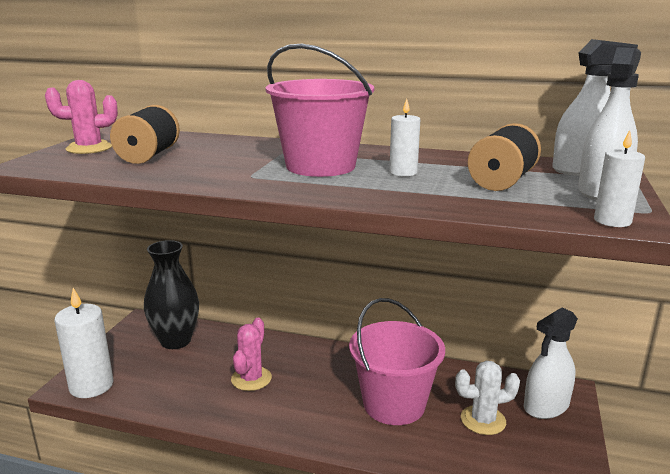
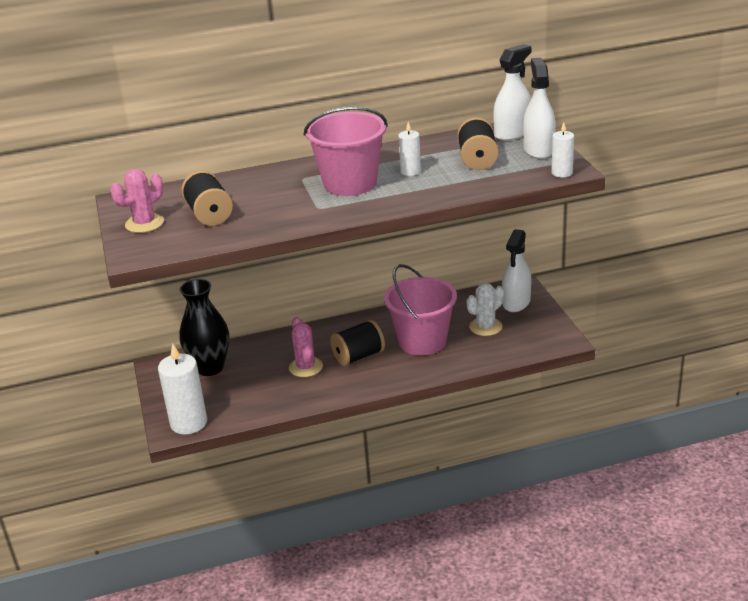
camera: 30 degrees left, 10 degrees up
(312, 391) = (358, 356): none -> black spool

